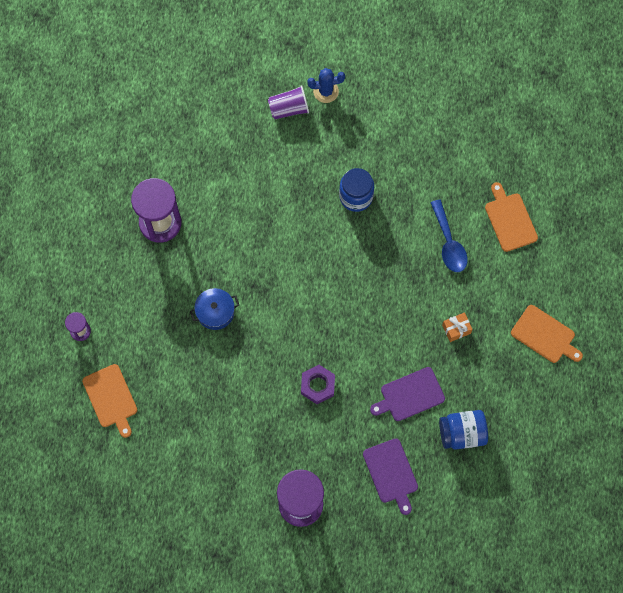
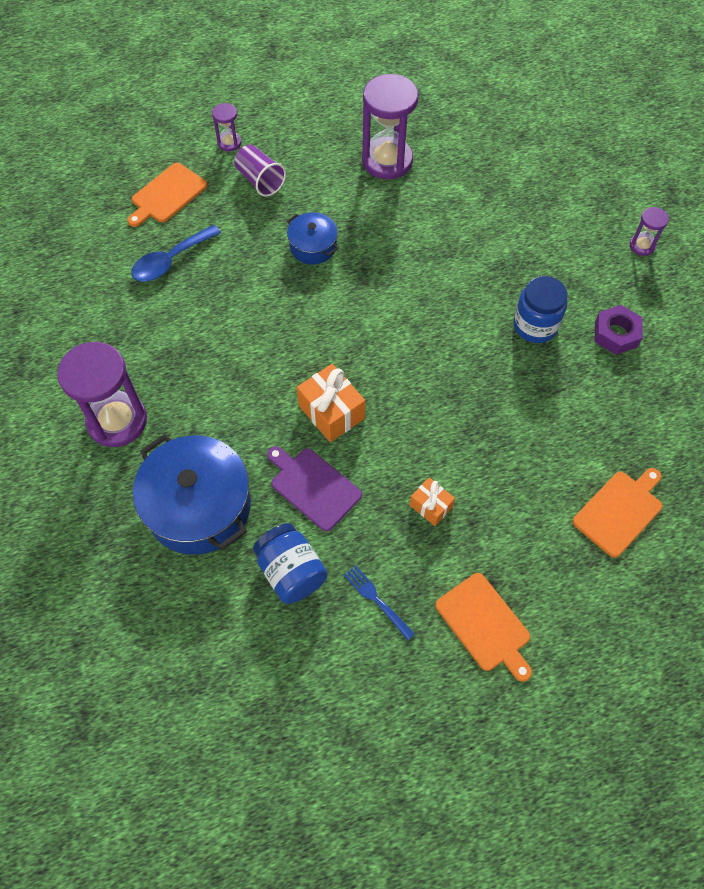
camera: 65 degrees right, 10 degrees down
(289, 109) = (595, 220): purple cup -> purple cup (260, 180)
(317, 385) = (275, 380): purple nut -> purple nut (616, 334)
(326, 91) = (642, 246): blue cactus -> purple hourglass
(360, 360) = (331, 412): none -> orange gift
(391, 473) = (198, 506): purple cutting board -> blue pot
(449, 243) = (541, 450): blue spoon -> blue spoon (170, 261)
(502, 390) = (376, 600): none -> blue fork
(545, 335) = (485, 625): orange cutting board -> orange cutting board turned 45 degrees counterclockwise

